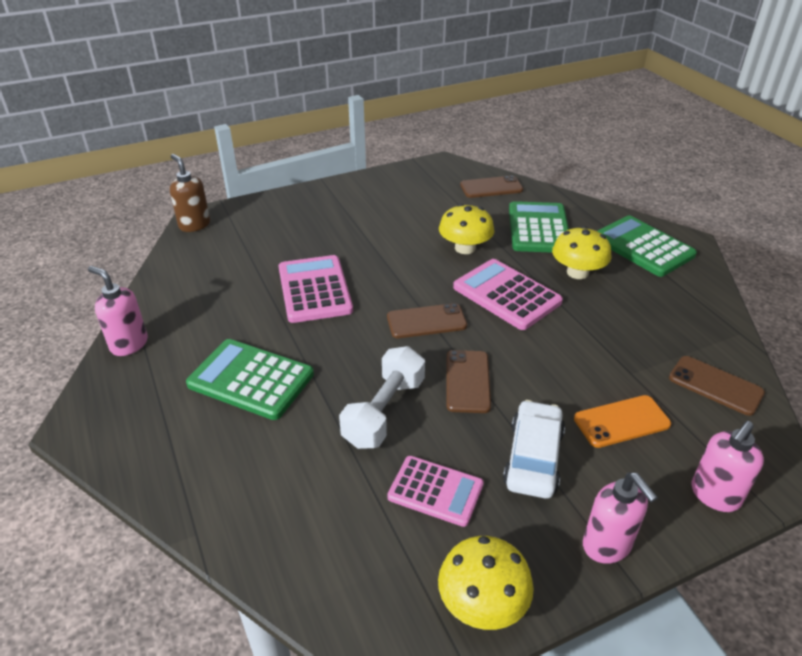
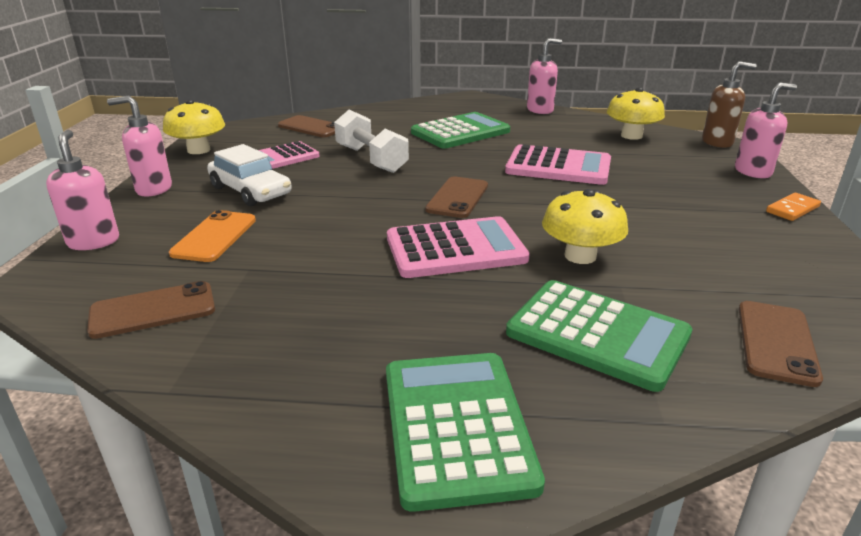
camera: 120 degrees right, 10 degrees down
(261, 206) = (753, 172): none -> pink soap dispenser
(324, 190) = (792, 209): none -> orange domino
(467, 381) = (358, 192): brown phone -> brown phone (311, 127)
(577, 272) = (450, 317): yellow mushroom -> yellow mushroom (631, 136)
(643, 247) = (457, 426): green calculator -> green calculator turned 90 degrees counterclockwise

